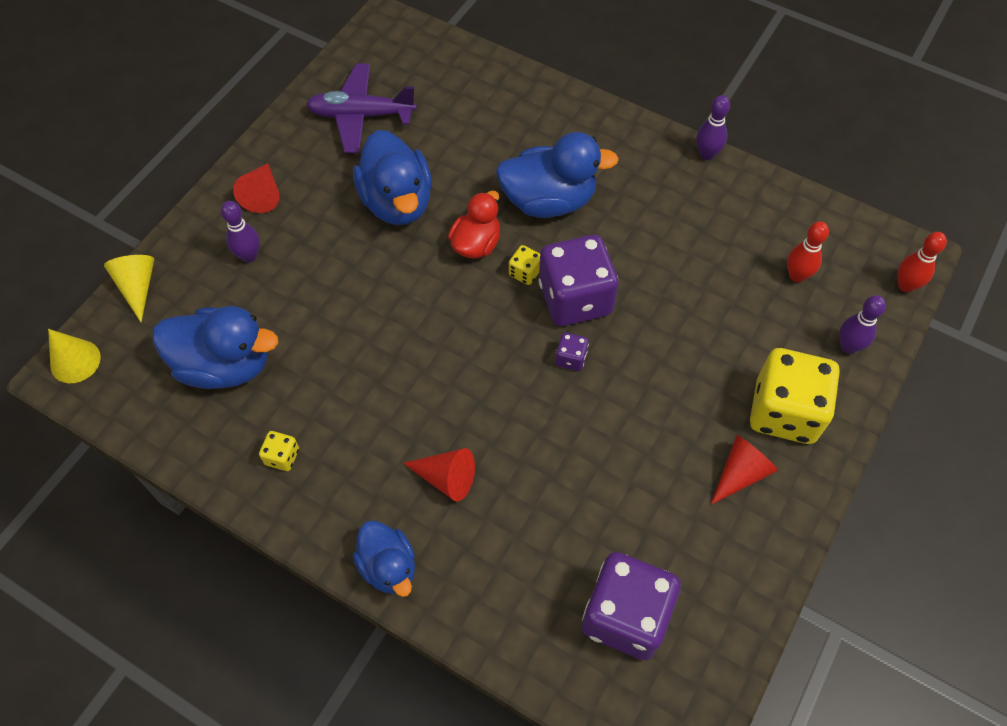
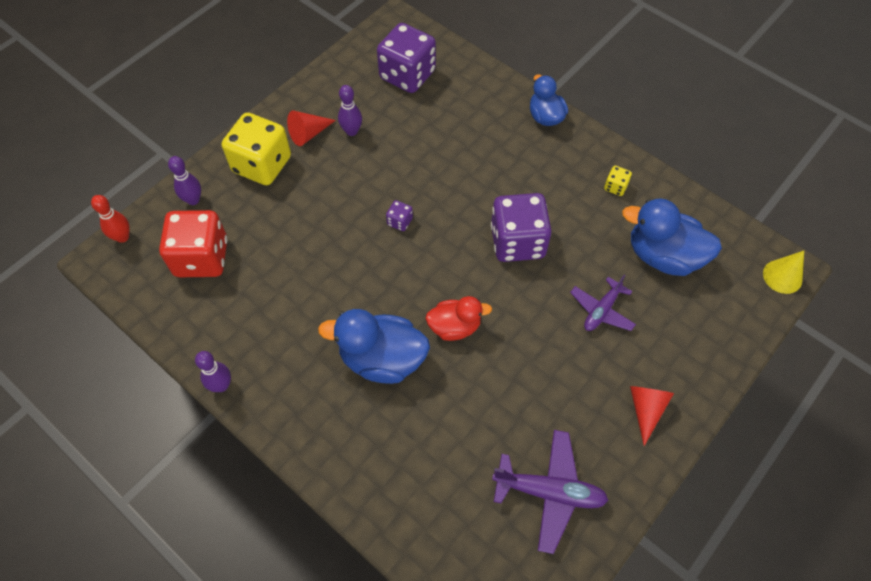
camera: 170 degrees left, 0 degrees up
(137, 287) = (746, 332): yellow cone -> none
(249, 256) = (653, 347): purple bowling pin -> purple bowling pin (352, 131)
(306, 286) = (601, 310): none -> purple plane
(397, 202) = (520, 380): blue duck -> none
(446, 478) = (503, 158): red cone -> none
(476, 244) = (455, 327): red duck -> red duck turned 135 degrees counterclockwise
(525, 272) = (419, 294): yellow dice -> none
(575, 298) = (384, 266): purple dice -> purple dice (517, 242)
(797, 275) = (201, 258): red bowling pin -> red dice

